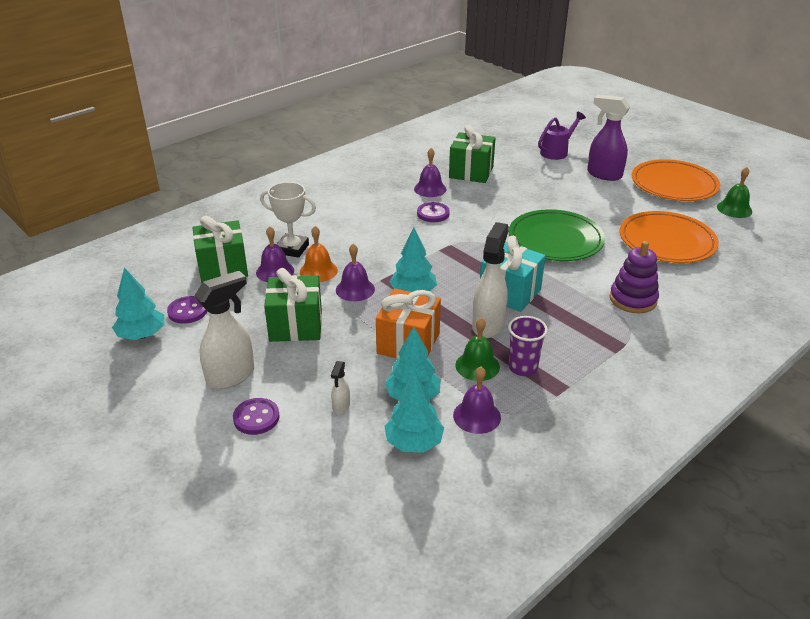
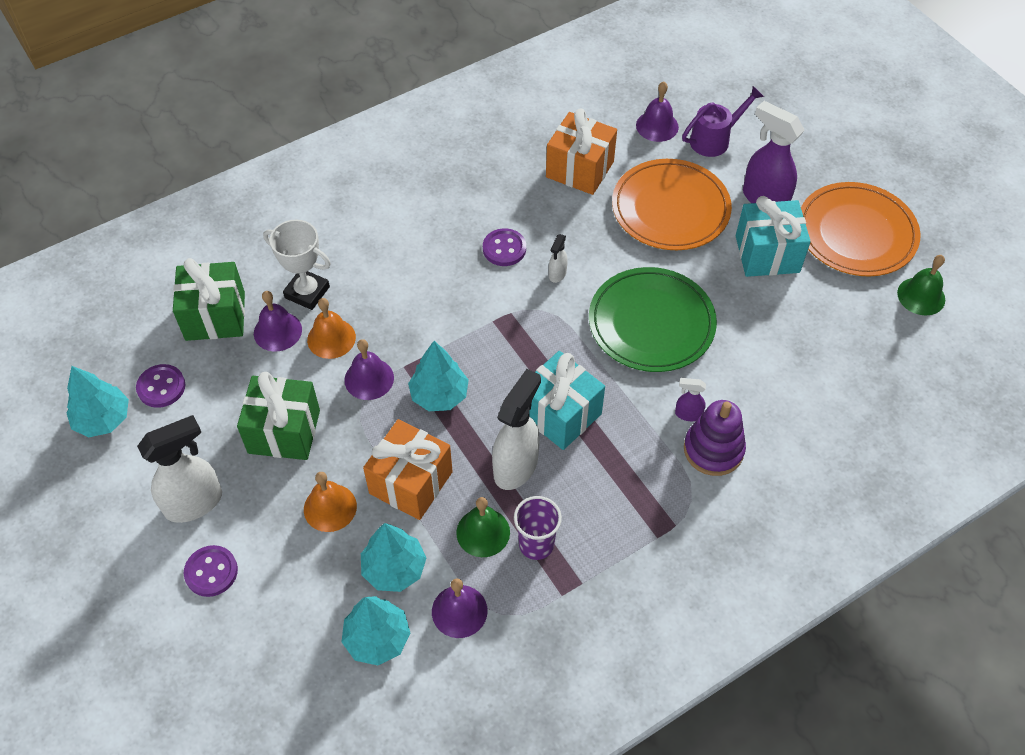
camera: 10 degrees right, 20 degrees up
(341, 407) = (309, 571): white spray bottle -> white spray bottle (557, 274)
(347, 366) = (330, 507): none -> orange bell
(430, 189) = (514, 197): purple bell -> purple bell (657, 126)
(471, 172) = (580, 169): green gift -> orange gift
(604, 283) = (688, 414): none -> purple spray bottle
(619, 199) = (767, 254): none -> turquoise gift
(667, 241) = (800, 348): orange plate -> orange plate (670, 208)

